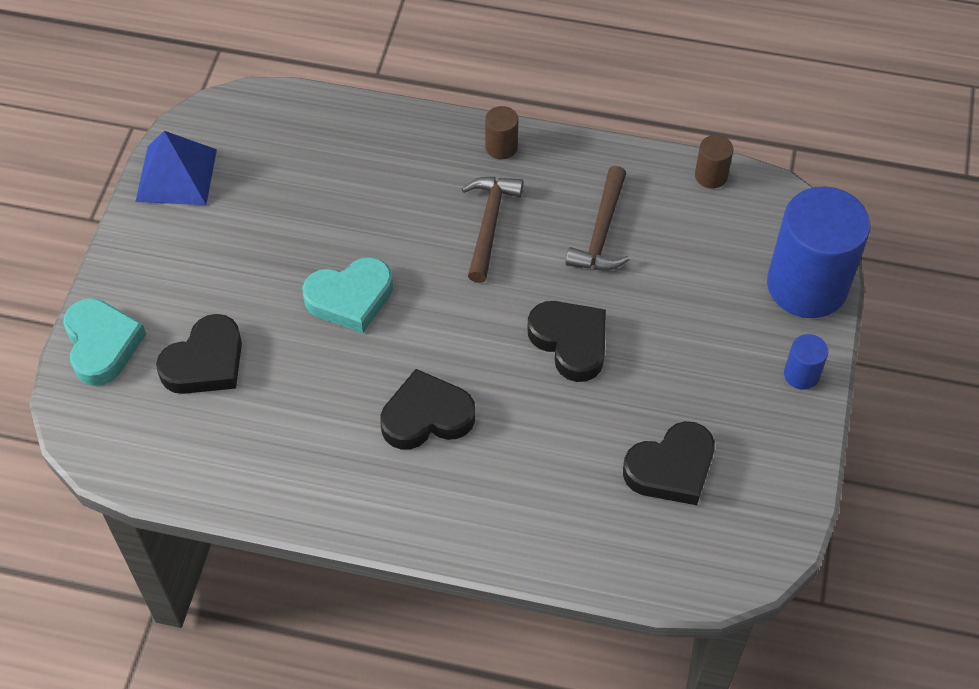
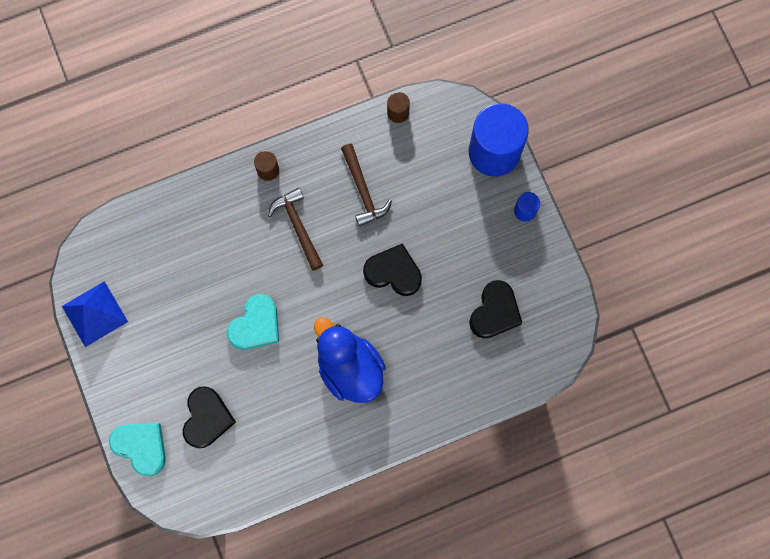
camera: 35 degrees left, 20 degrees up
(426, 416) = (349, 368): black heart -> blue duck

